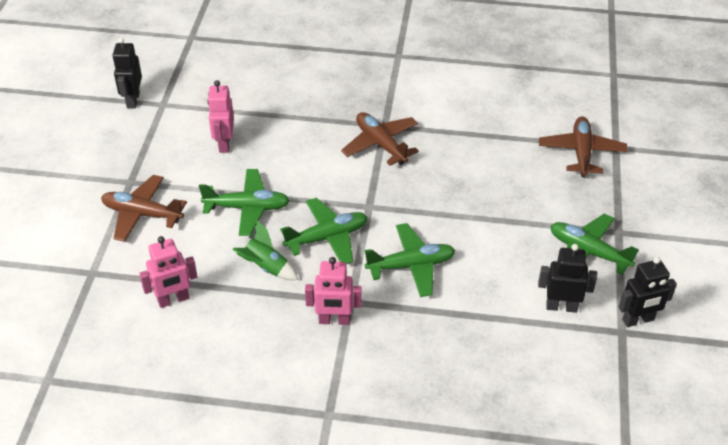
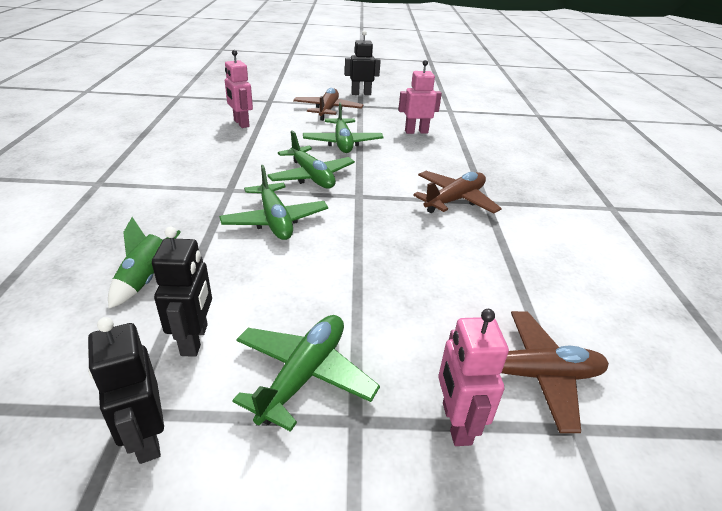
camera: 80 degrees right, 10 degrees down
(133, 100) = (447, 102): black robot -> black robot (361, 94)
(266, 267) = (273, 152): green rocket -> green rocket (146, 280)
(334, 320) = (206, 182): pink robot -> pink robot (456, 423)

